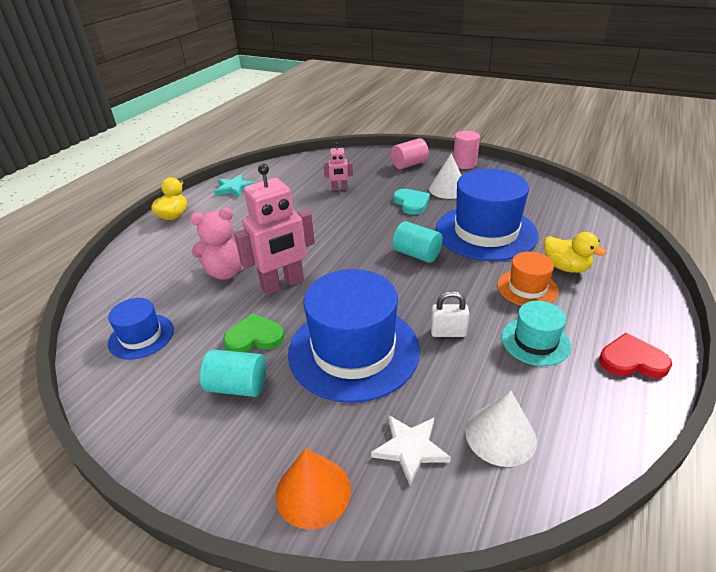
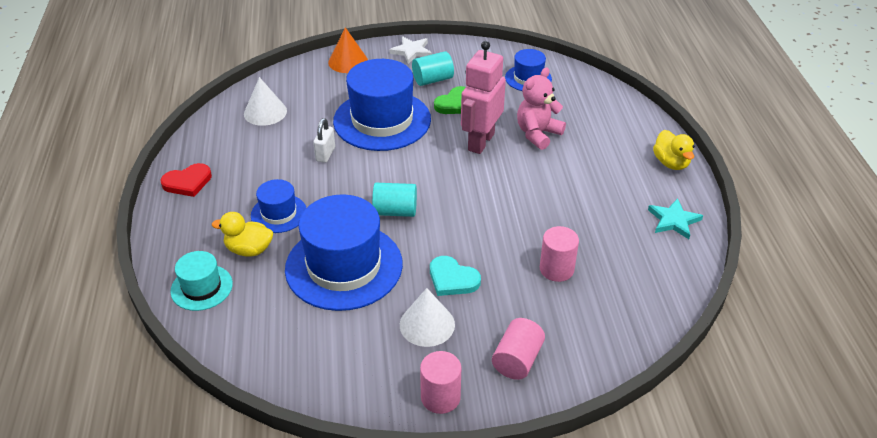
camera: 145 degrees right, 5 degrees up
(339, 189) = (556, 269): pink robot -> pink cylinder
(410, 448) = (311, 90): white star -> white star (411, 51)
(448, 332) = (325, 154): white padlock -> white padlock turned 45 degrees counterclockwise
(527, 288) = (279, 213): orange hat -> blue hat
(535, 341) = (259, 171): turquoise hat -> turquoise hat (201, 287)

